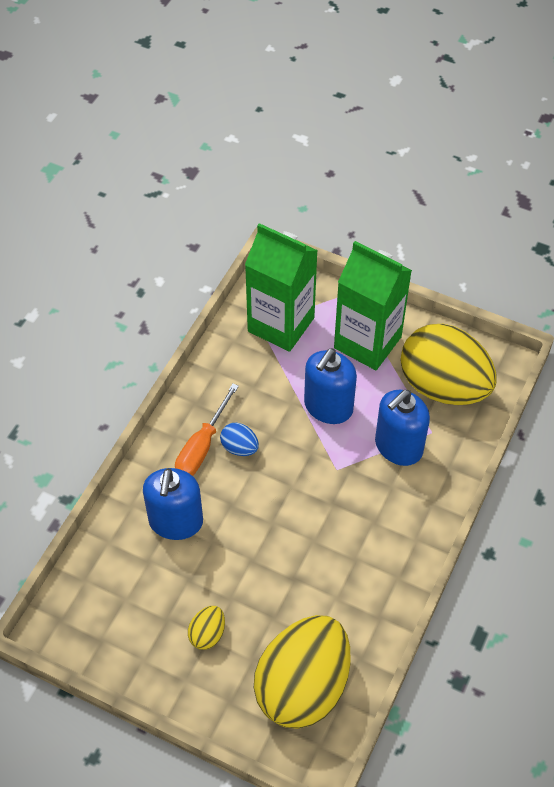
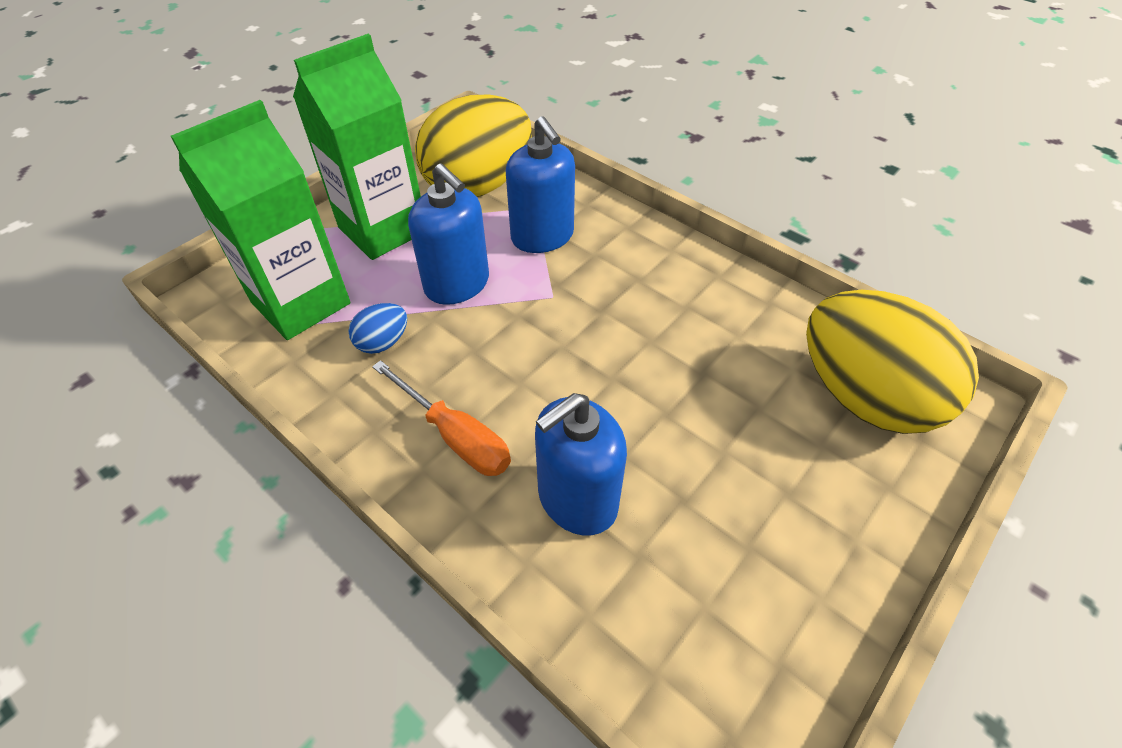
camera: 75 degrees left, 5 degrees down
(176, 522) = (577, 499): blue soap dispenser -> blue soap dispenser turned 120 degrees clockwise
(207, 634) = (779, 494): yellow egg -> none
(239, 447) = (478, 390): blue egg -> blue egg (383, 342)

